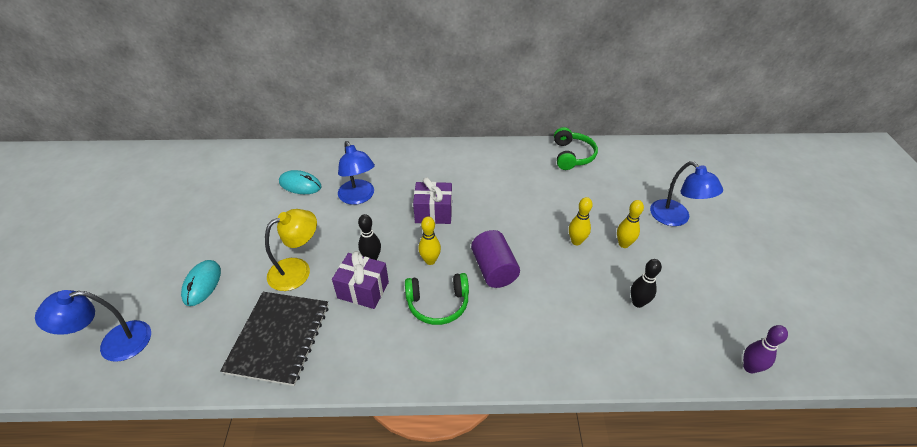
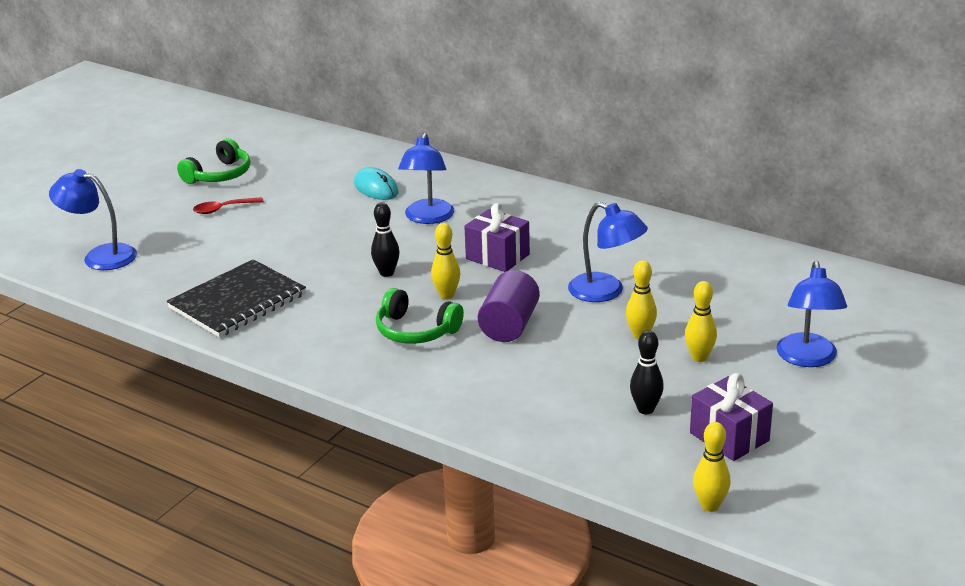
camera: 35 degrees right, 15 degrees down
(194, 248) = (223, 209): none -> red spoon
(202, 284) = (206, 239): turquoise mouse -> none
(297, 270) = (303, 258): yellow lamp -> none
(363, 290) = (351, 294): purple gift -> purple gift (729, 437)
(524, 214) = (606, 292): none -> blue lamp
(572, 155) = (746, 257): green headphones -> green headphones (219, 175)
(749, 367) = (710, 506): purple bowling pin -> yellow bowling pin

